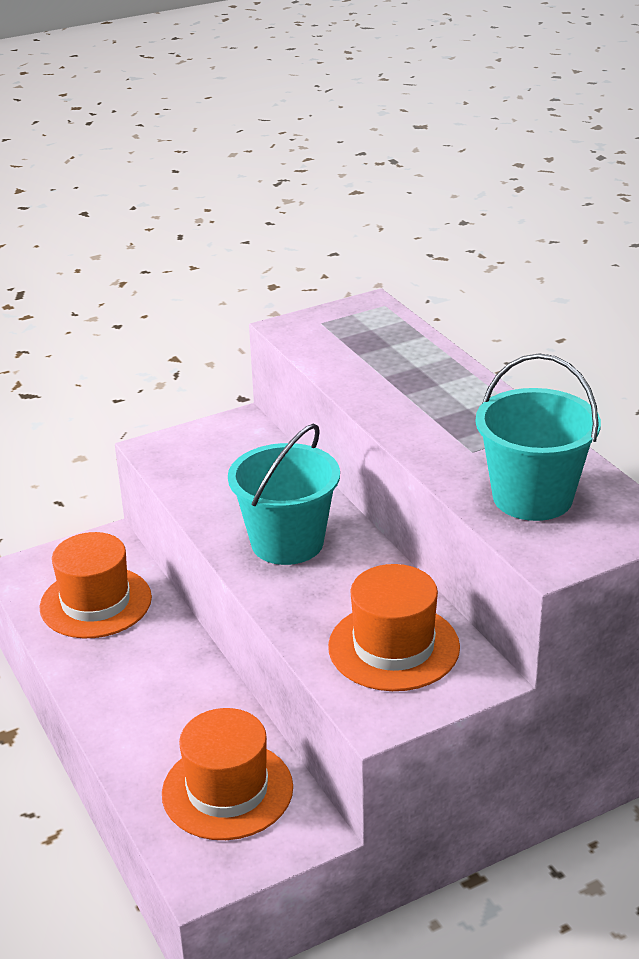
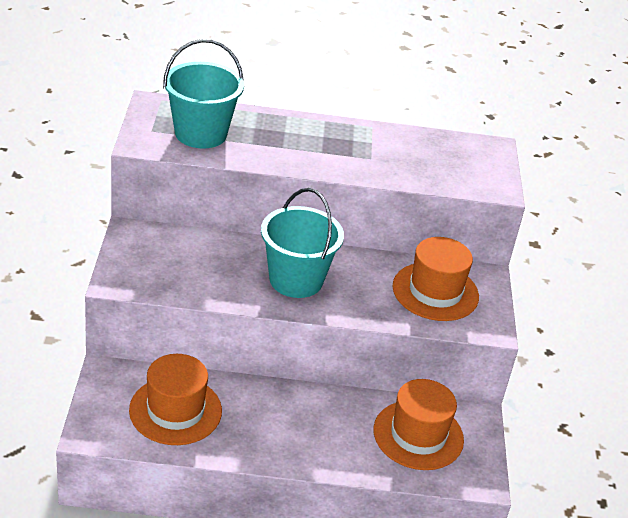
camera: 65 degrees left, 5 degrees up
(532, 497) = (437, 164): turquoise bucket -> turquoise bucket (200, 133)

